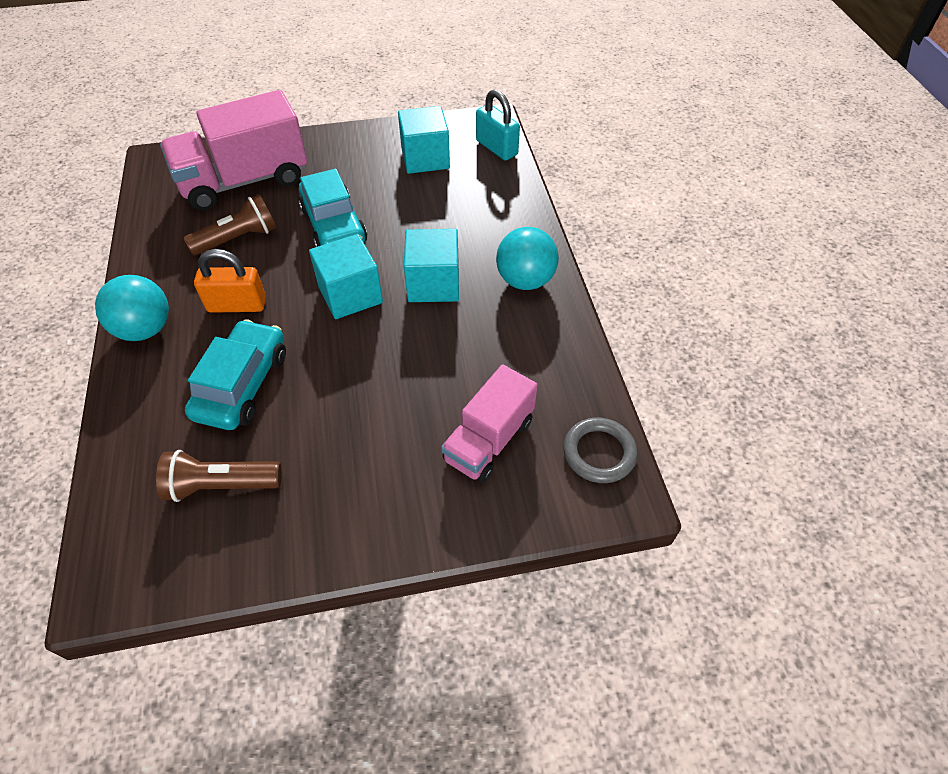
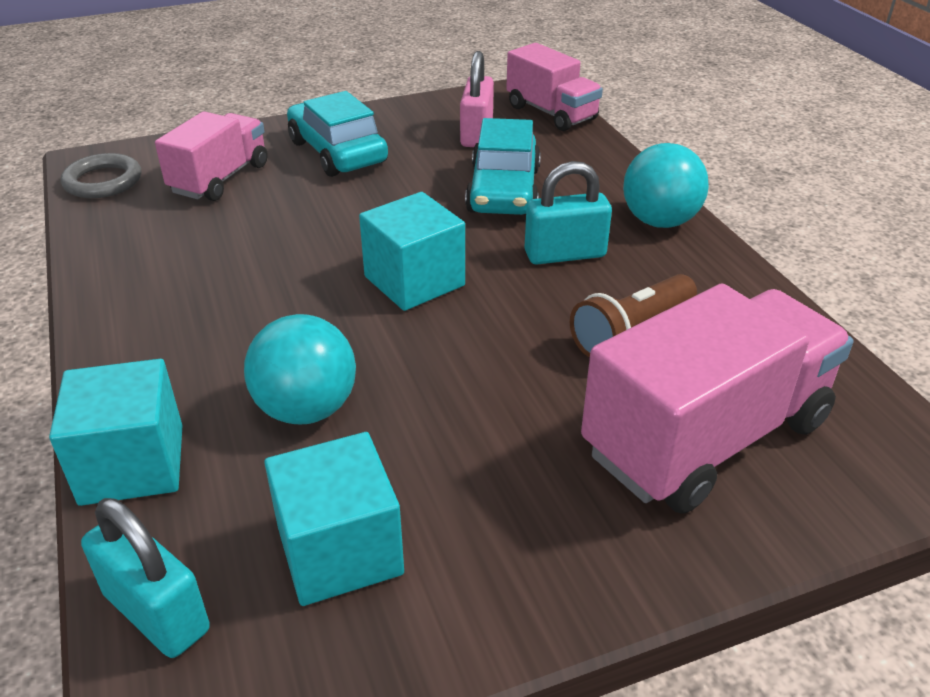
camera: 170 degrees right, 15 degrees down
(118, 519) = (551, 113): none -> pink truck
(221, 485) = (476, 134): brown flashlight -> pink padlock
(237, 305) = (565, 254): orange padlock -> turquoise padlock
(334, 225) = (483, 372): turquoise car -> turquoise car (337, 152)
(433, 284) = (293, 306): turquoise cube -> turquoise cube (132, 464)
(525, 280) = (147, 326): turquoise ball -> turquoise ball (306, 409)

